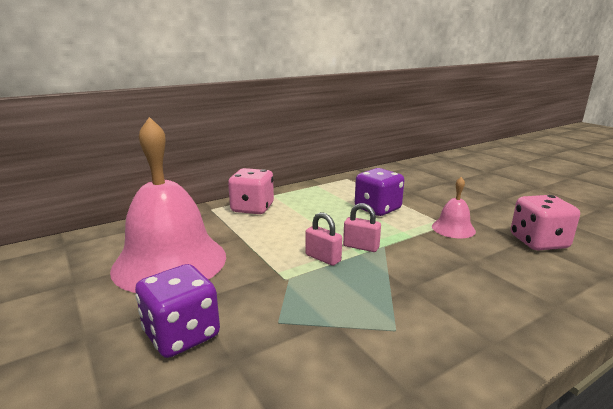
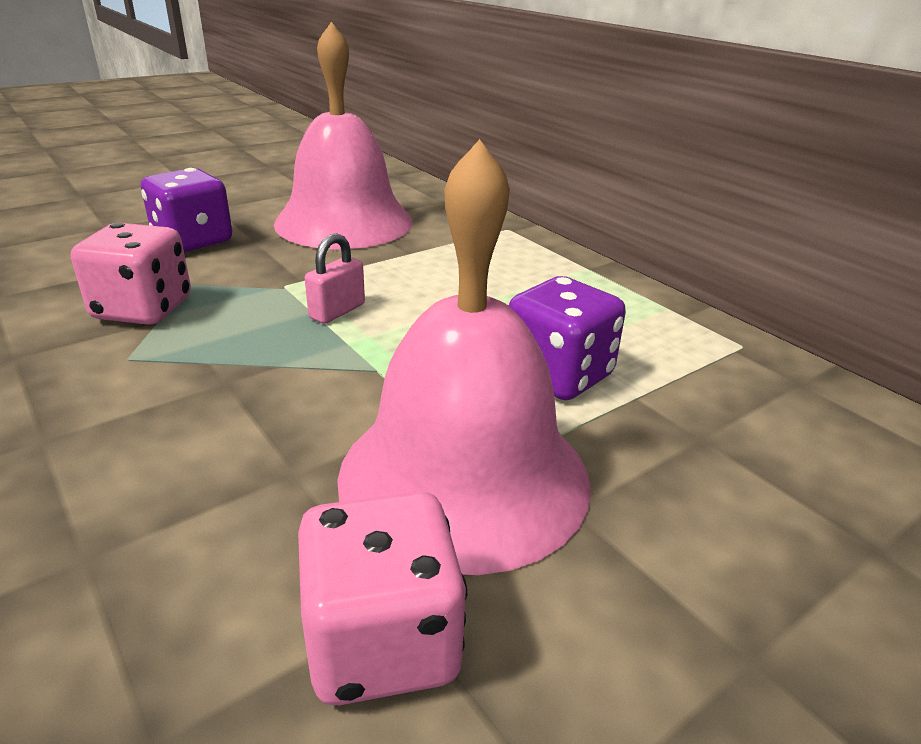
camera: 85 degrees right, 10 degrees up
(252, 208) = (520, 255): pink dice -> pink dice (143, 309)
(361, 247) = (373, 345): pink padlock -> none
(453, 228) = (464, 475): pink bell -> pink bell, size x2.26

